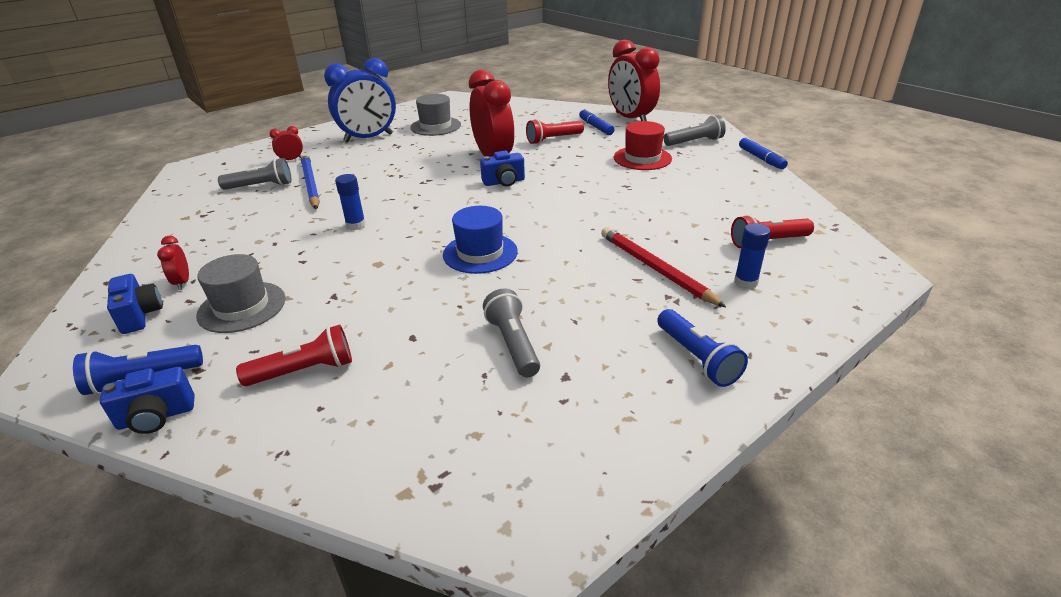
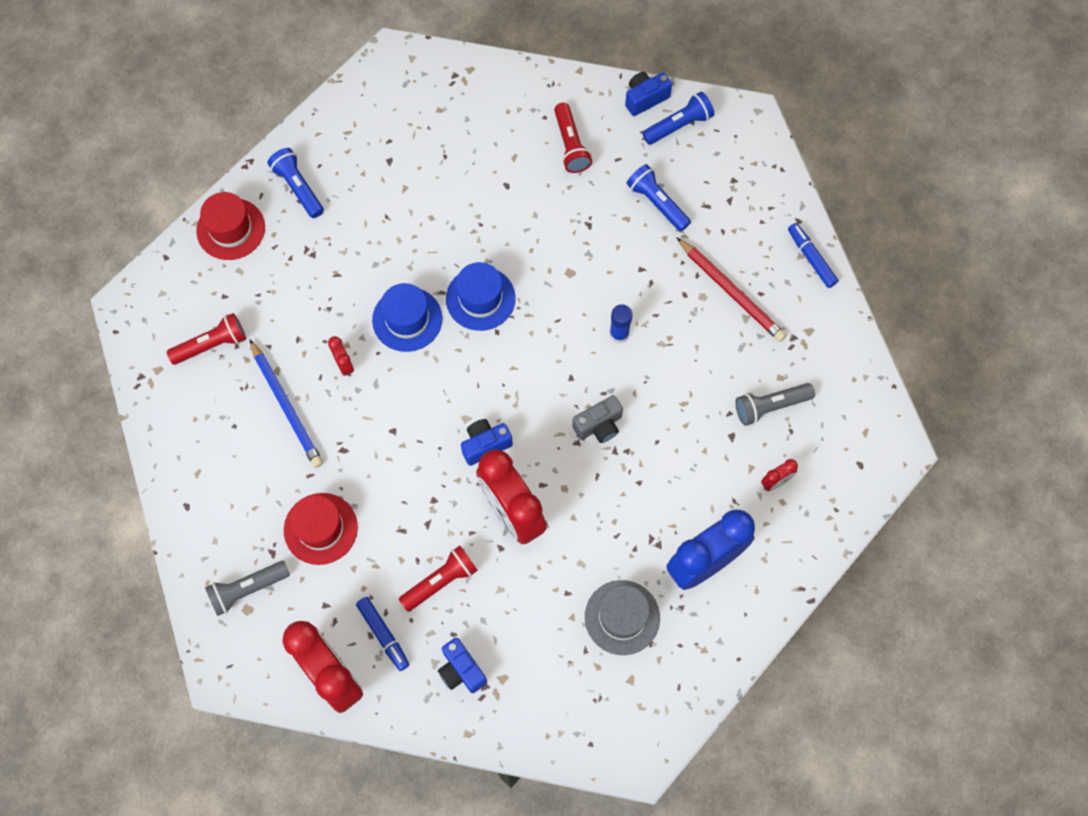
camera: 170 degrees right, 35 degrees up
(140, 315) = (733, 184): blue camera -> blue camera (461, 670)
(182, 282) = (730, 227): red clock -> red clock (344, 364)
(242, 307) = (657, 203): grey hat -> blue flashlight
(304, 371) = (570, 145): red flashlight -> red flashlight turned 75 degrees counterclockwise
(310, 184) = (713, 417): blue pencil -> blue pencil (286, 406)
(406, 185) = (599, 425): none -> grey camera
(513, 344) = (430, 187): grey flashlight -> none
(560, 245) = (407, 319): none -> blue hat
(655, 269) = (320, 291): red pencil -> red pencil (731, 292)
(745, 282) = (246, 280): blue glue stick -> none
(761, 159) = (171, 541): blue marker -> blue marker (811, 258)
(781, 325) = (231, 229): none -> red hat

